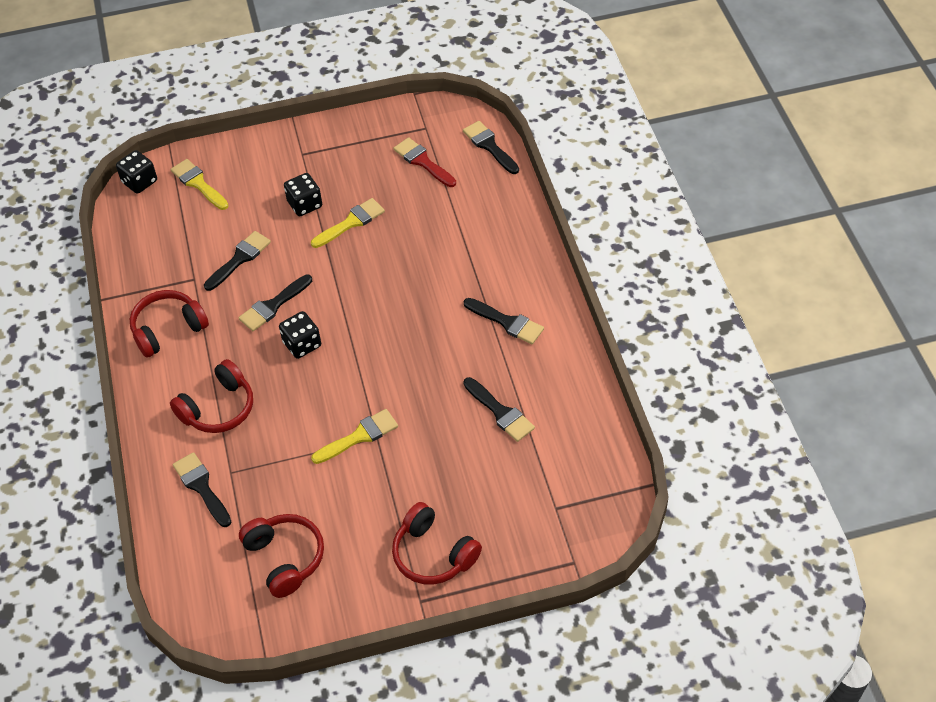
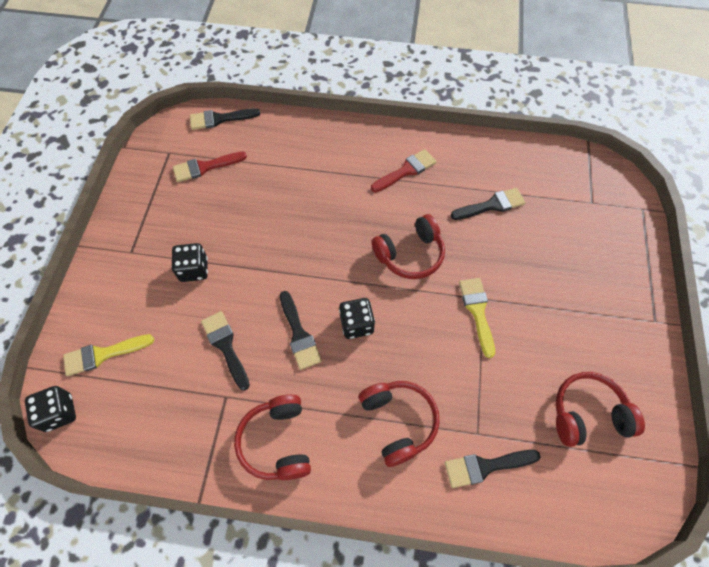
camera: 70 degrees left, 10 degrees up
(351, 222) = (239, 240): yellow brush -> none
(433, 554) = (613, 296): red headphones -> red headphones (410, 254)
(507, 322) = (406, 170): black brush -> red brush

